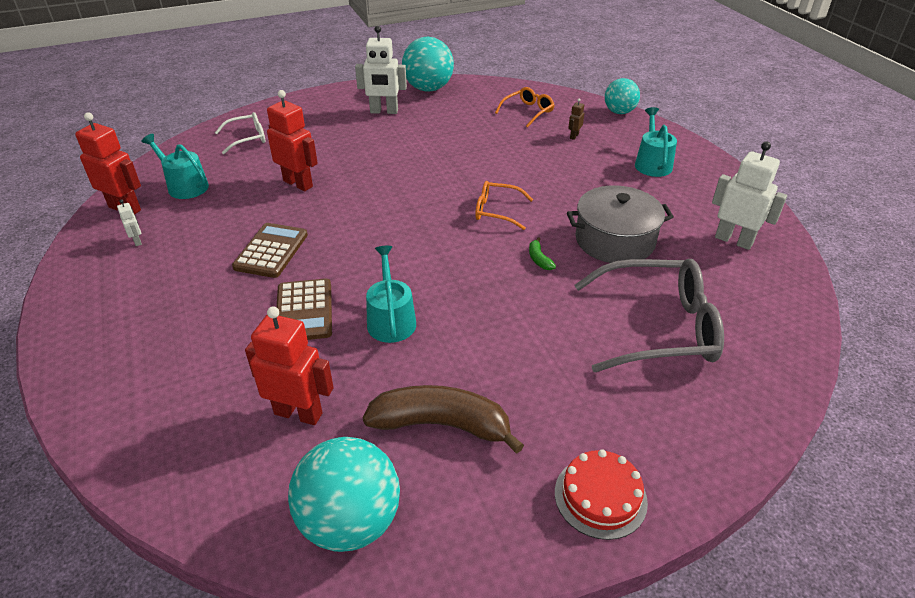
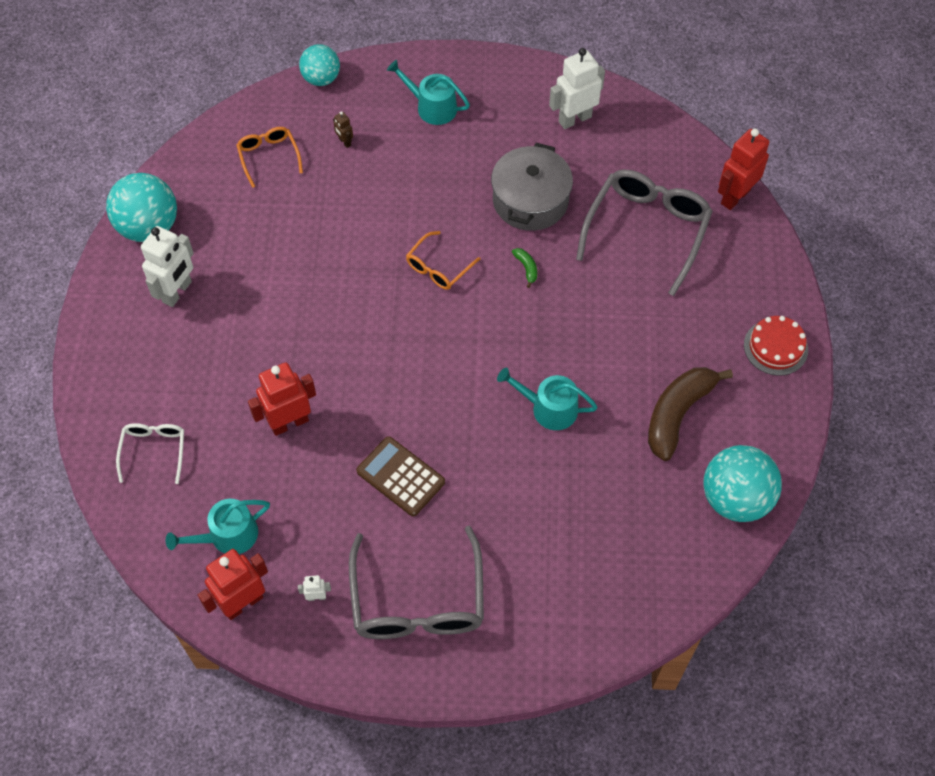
camera: 65 degrees left, 20 degrees up
(143, 297) = (418, 601): none -> grey glasses
(298, 413) = (624, 505): red robot -> red robot (735, 197)
(304, 311) = (505, 471): brown calculator -> none
(539, 259) = (526, 268): green banana -> green banana turned 120 degrees counterclockwise

